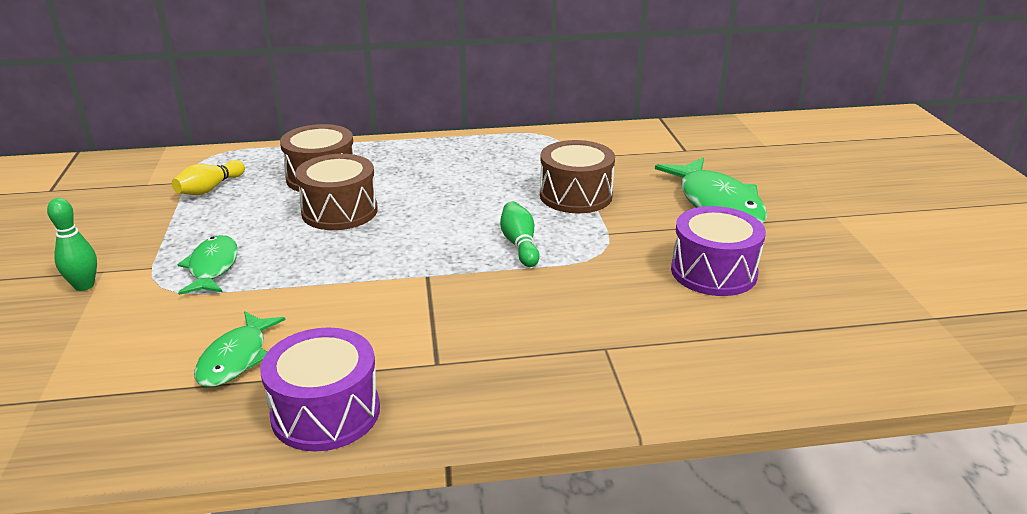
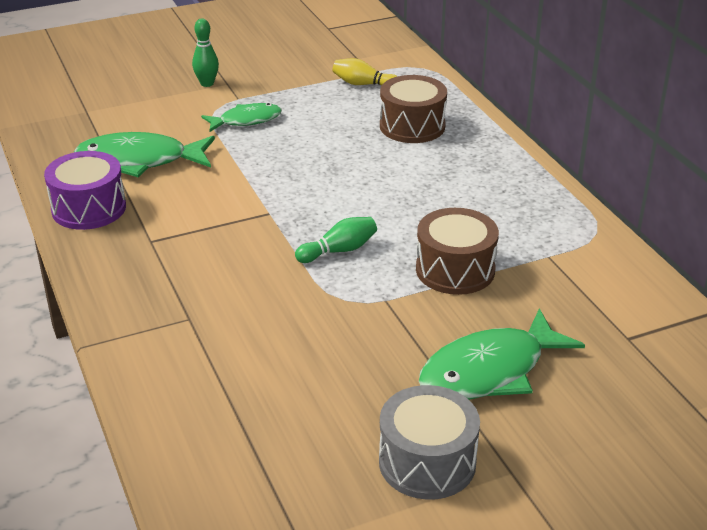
camera: 75 degrees right, 5 degrees up
(236, 358) = (139, 161): green fish -> green fish, size x1.65
(339, 211) = (355, 149): brown drum -> none
(713, 272) = (335, 374): purple drum -> none
(828, 246) = (427, 462): none -> grey drum

